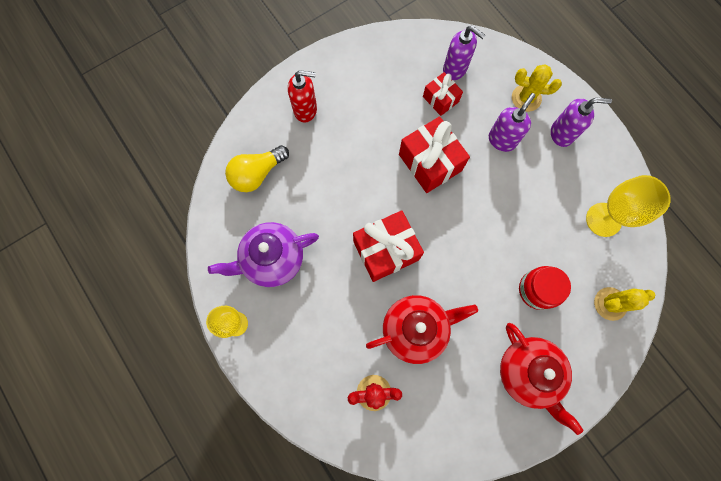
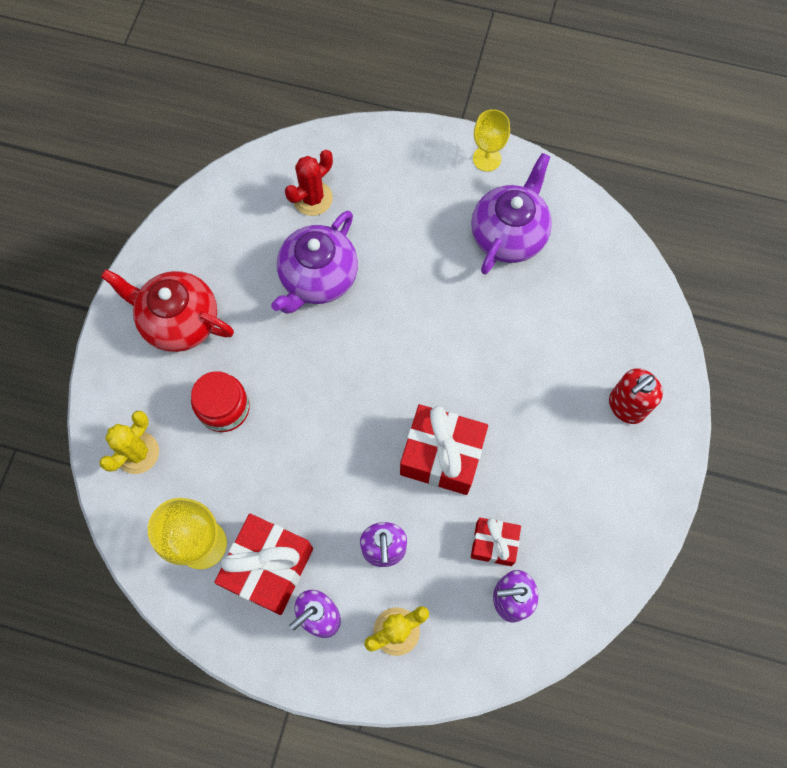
camera: 140 degrees right, 5 degrees down
(257, 174) = (605, 300): yellow light bulb -> none
(386, 251) = (408, 327): red gift -> red gift (268, 567)
(415, 329) = (318, 278): red teapot -> purple teapot

